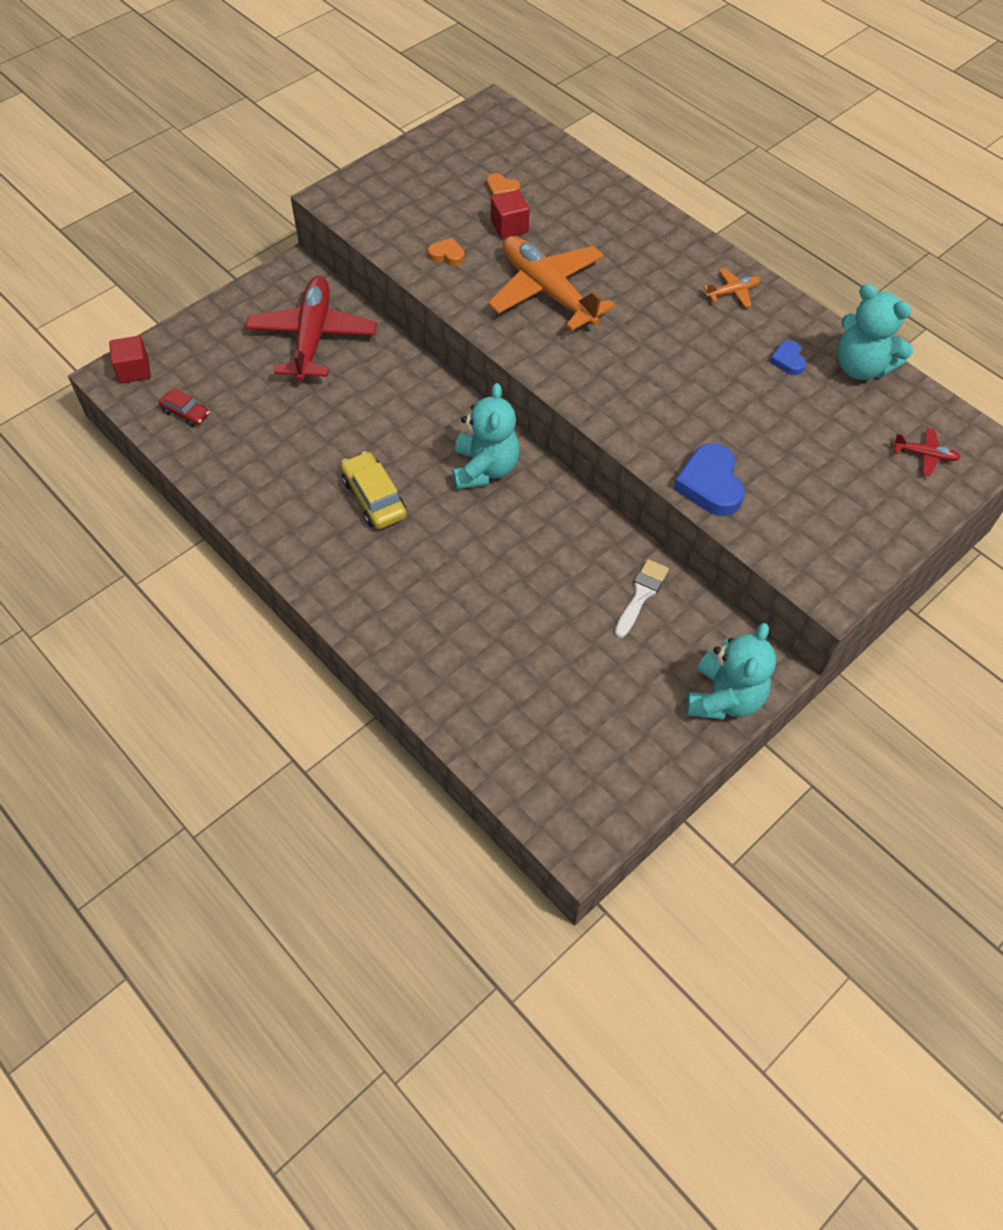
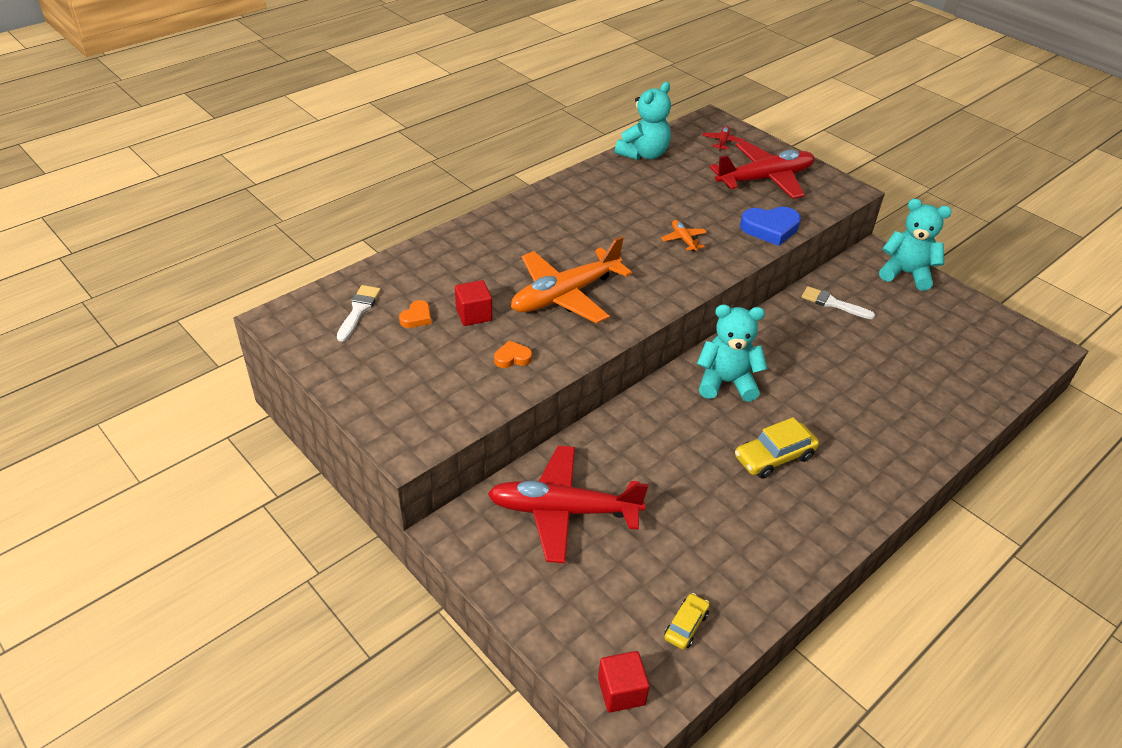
camera: 90 degrees left, 15 degrees down
(186, 413) = (686, 625): red car -> yellow car
(447, 255) = (512, 358): orange heart -> orange heart turned 60 degrees clockwise
(508, 153) = (358, 310): none -> white brush
(732, 292) = (566, 199): orange plane -> orange plane (683, 239)
(787, 360) = (640, 183): blue heart -> none
(835, 494) = (765, 179): none -> red plane

